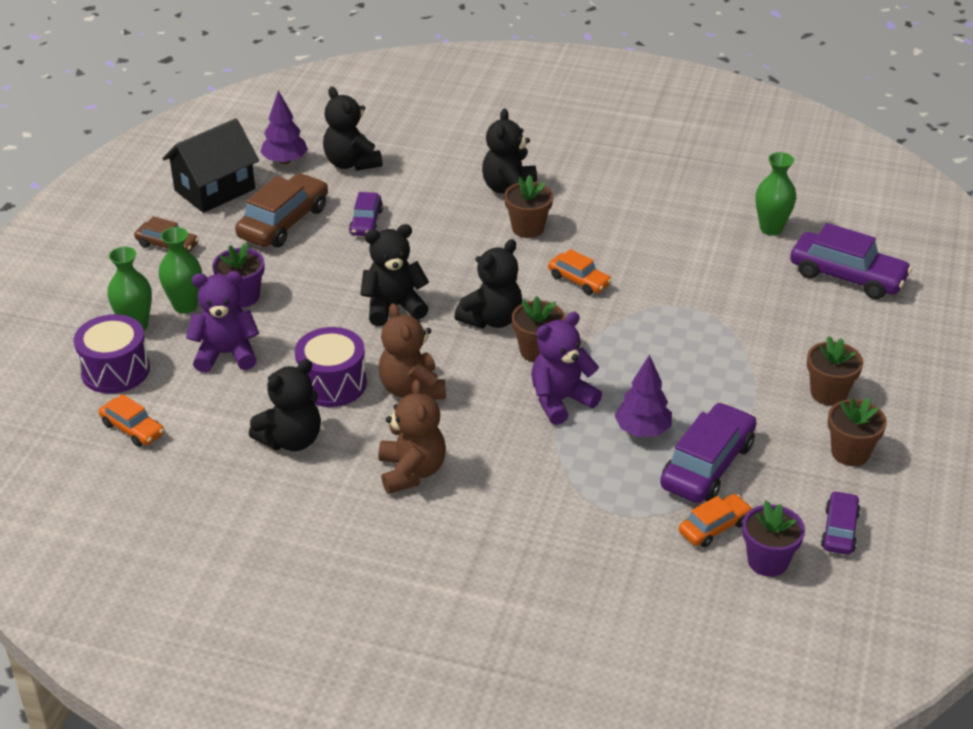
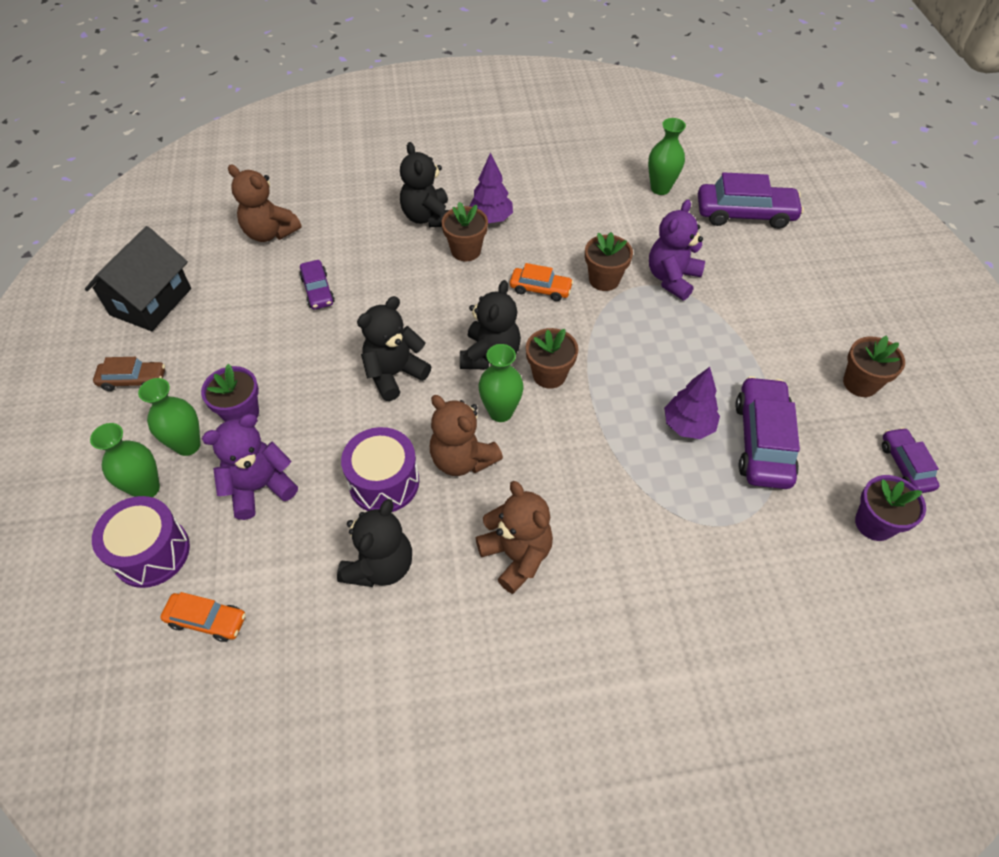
camera: 25 degrees left, 15 degrees up
(284, 222) = (239, 316): brown car -> none
(285, 161) = (205, 249): purple tree -> purple tree (491, 219)
(351, 163) = (270, 233): black teddy bear -> brown teddy bear
(471, 365) = (500, 412): none -> green vase
(561, 400) = (601, 420): purple teddy bear -> purple teddy bear (672, 278)
(714, 527) = (810, 505): orange car -> none
(828, 393) = (805, 330): brown flower pot -> brown flower pot (604, 279)

